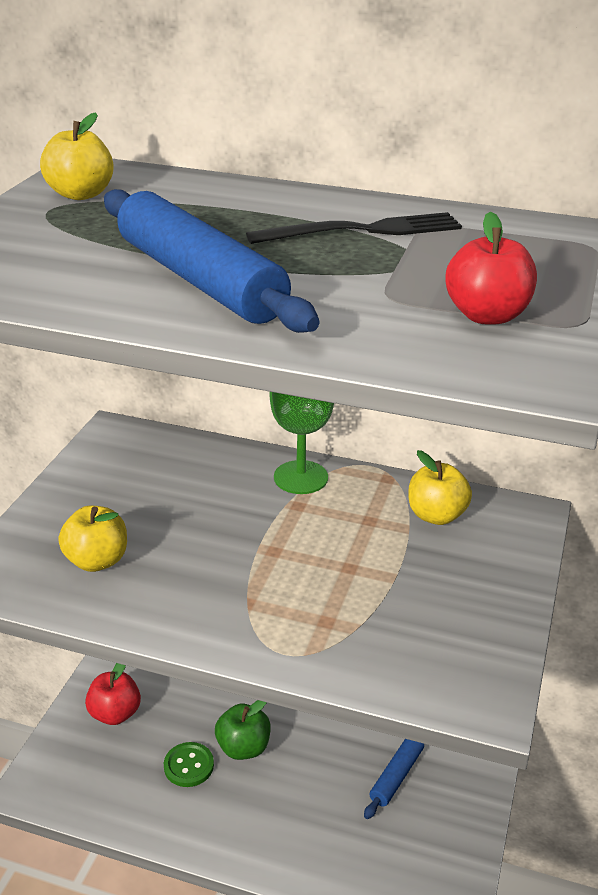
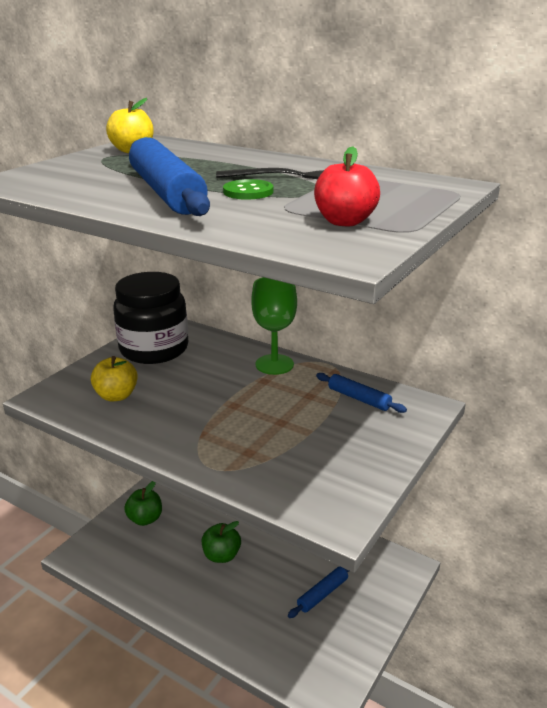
camera: 15 degrees right, 5 degrees down
(115, 713) = (145, 519): red apple -> green apple
(116, 475) = (154, 349): none -> black jar
(188, 766) = (181, 560): green button -> green button (248, 192)
(436, 515) = (359, 398): yellow apple -> blue rolling pin

